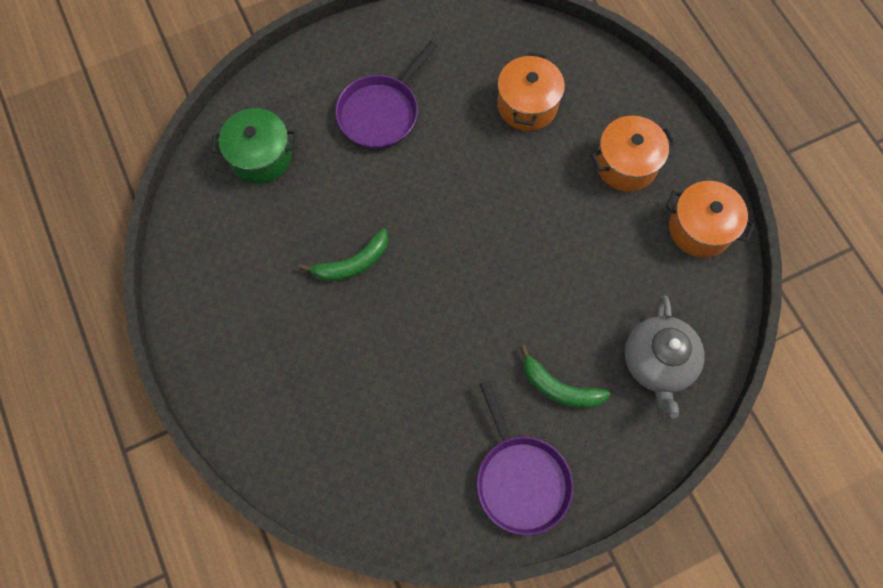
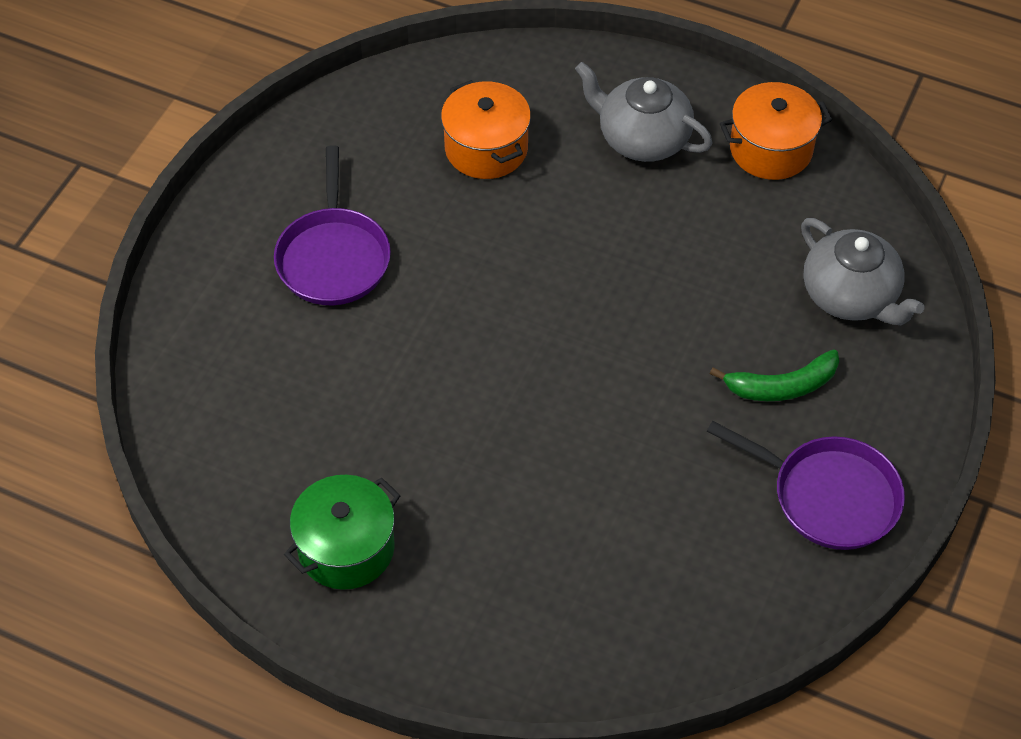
camera: 40 degrees left, 15 degrees down
(261, 157) = (238, 392): green pot -> green pot (346, 548)
(353, 263) = (453, 424): green banana -> none
(626, 164) = (642, 138): orange pot -> grey teapot

